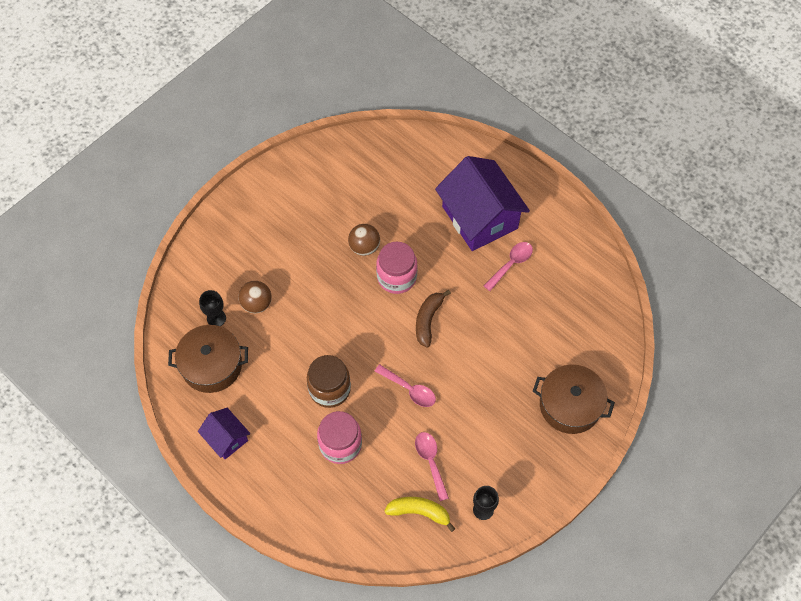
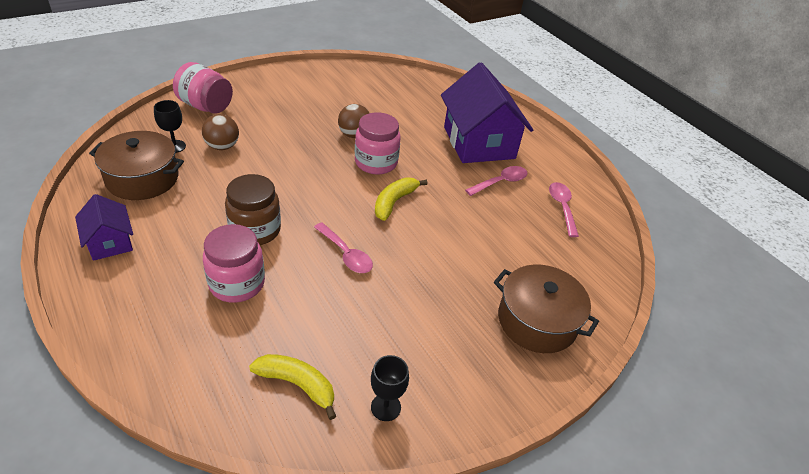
camera: 10 degrees right, 20 degrees down
(214, 256) = (205, 106): none -> pink jar
(428, 320) = (394, 202): brown banana -> yellow banana
(430, 462) = (338, 332): pink spoon -> pink spoon (562, 207)

